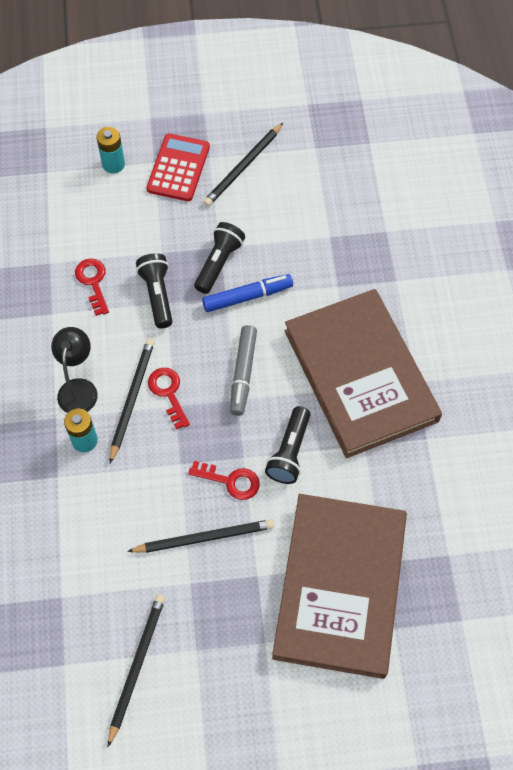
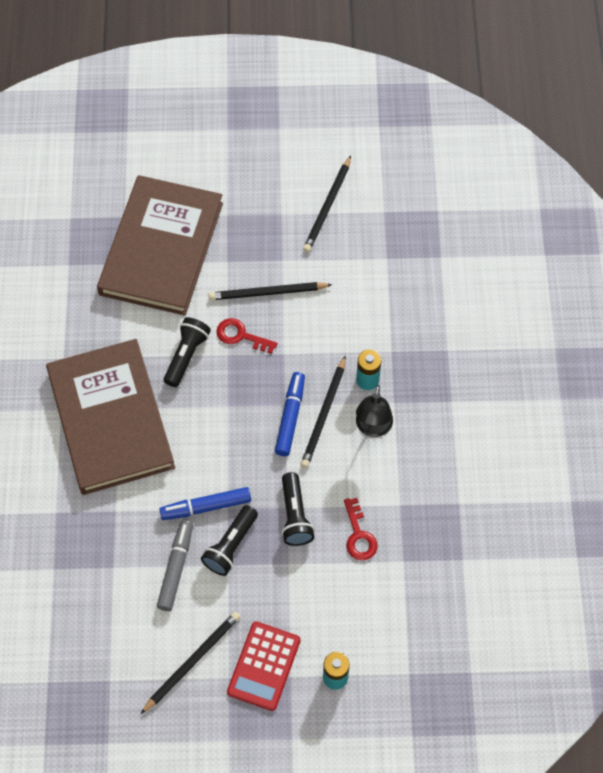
camera: 175 degrees left, 0 degrees up
(168, 393) = (290, 417): red key -> blue marker
(243, 373) = (219, 430): grey marker -> grey marker (176, 568)

